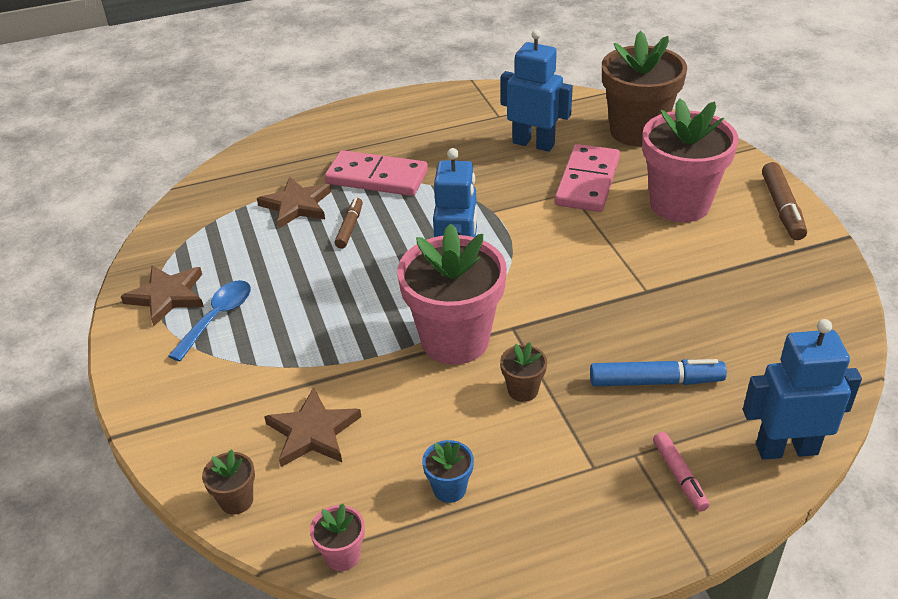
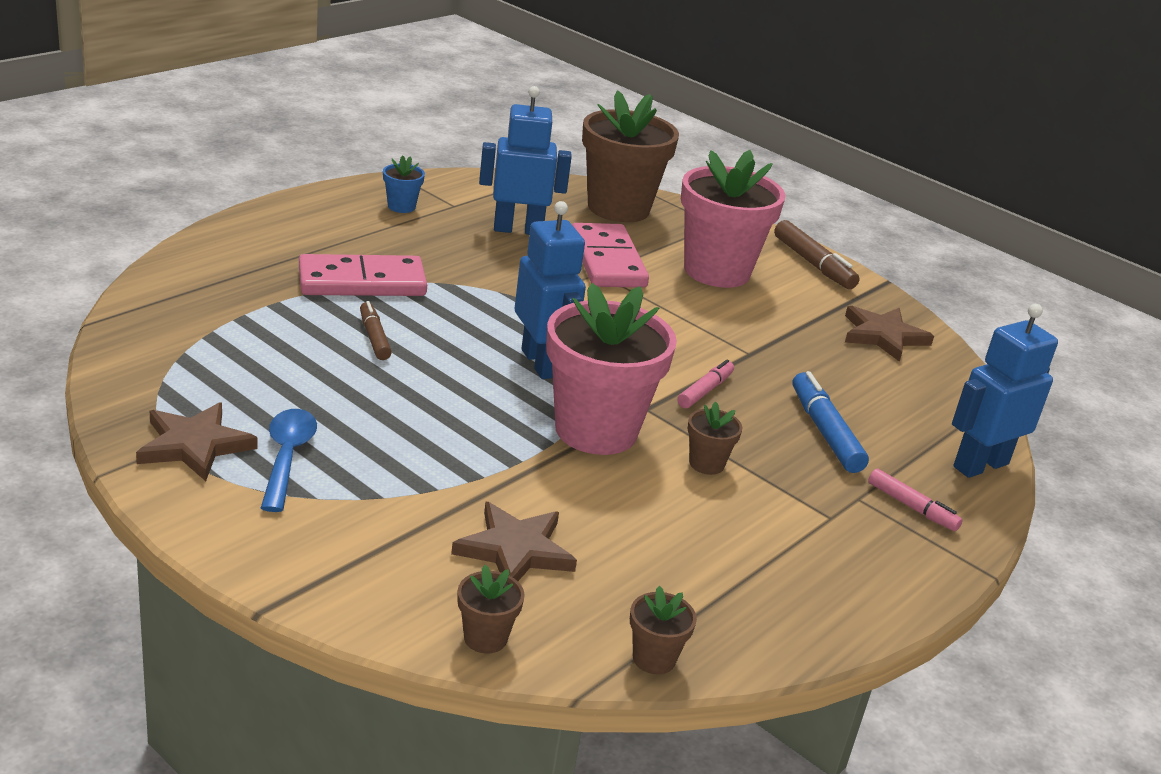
camera: 35 degrees left, 10 degrees down
(297, 205) = (284, 322): brown star -> brown star (883, 336)
(342, 555) = (654, 658): pink flower pot -> brown flower pot
(449, 489) = (710, 569): blue flower pot -> blue flower pot (401, 206)
(576, 320) = (705, 391): none -> pink marker
(656, 381) = (825, 432): blue marker -> blue marker turned 75 degrees counterclockwise

